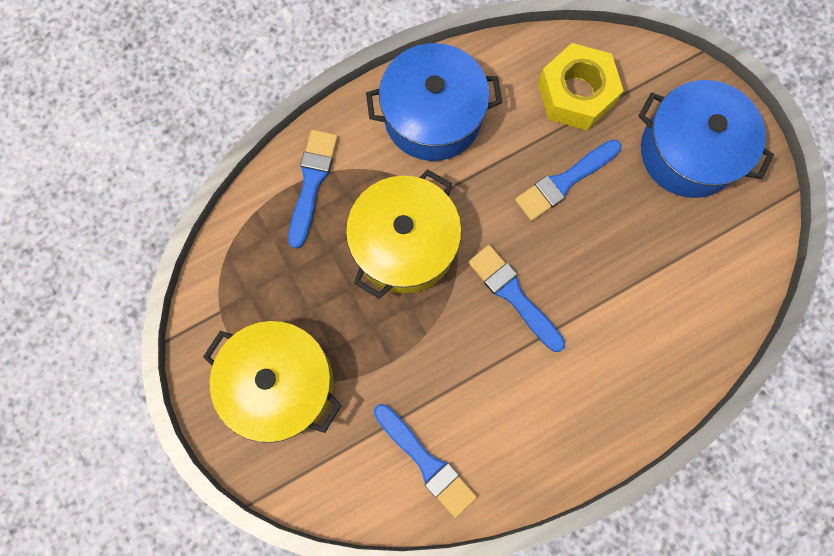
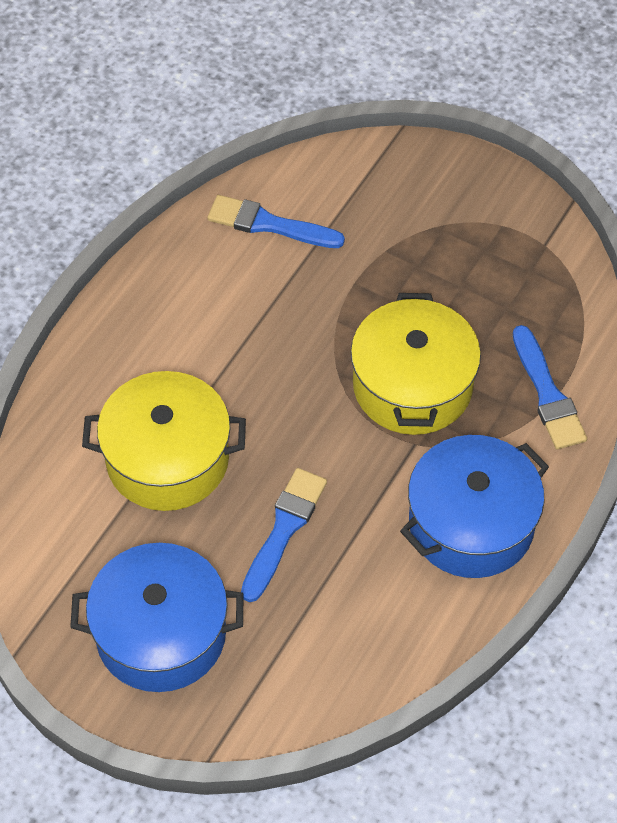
camera: 150 degrees right, 20 degrees down
(281, 383) = (443, 219): yellow pot -> yellow pot (167, 459)
(513, 295) = (272, 394): blue brush -> none
(576, 94) = (327, 633): yellow nut -> none

